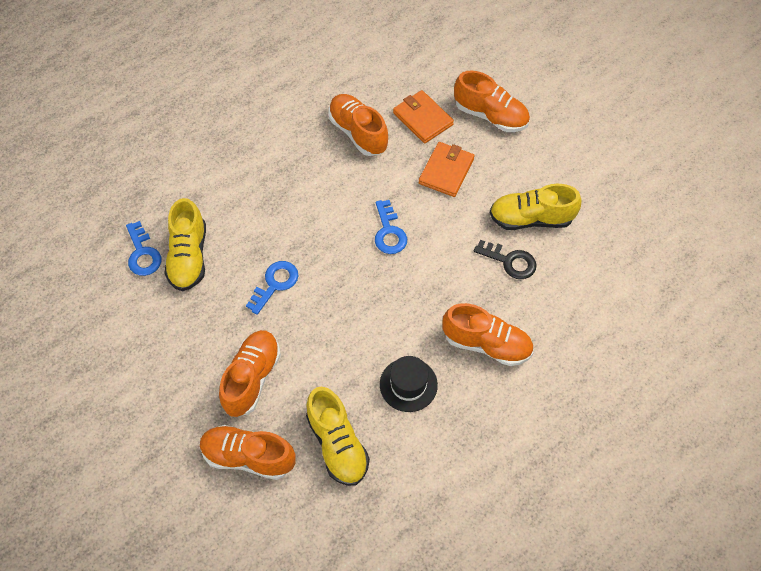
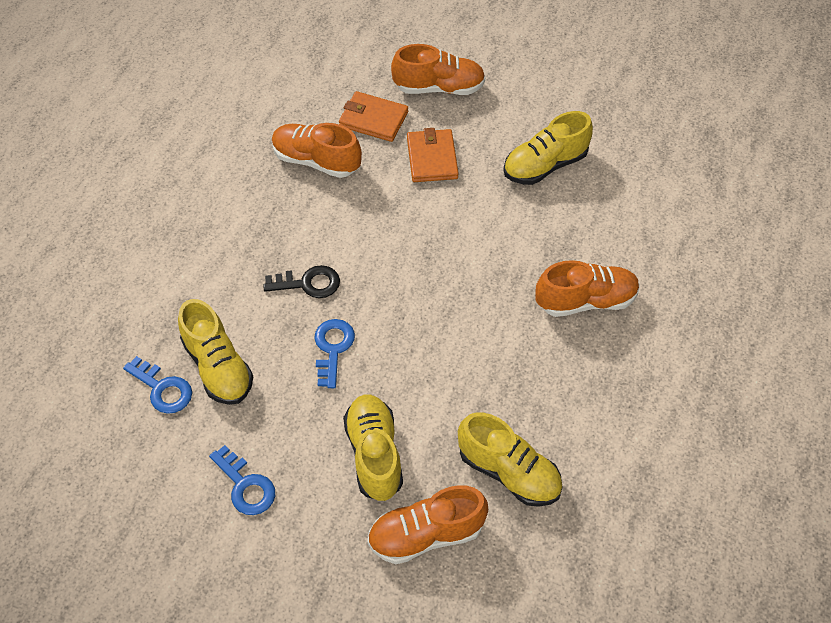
camera: 30 degrees left, 5 degrees down
(252, 378) = (374, 454): orange shoe -> yellow shoe
(389, 232) = (416, 242): blue key -> blue key (246, 486)
(408, 384) = (538, 377): black hat -> none
(510, 261) = (553, 214): black key -> black key (308, 283)

